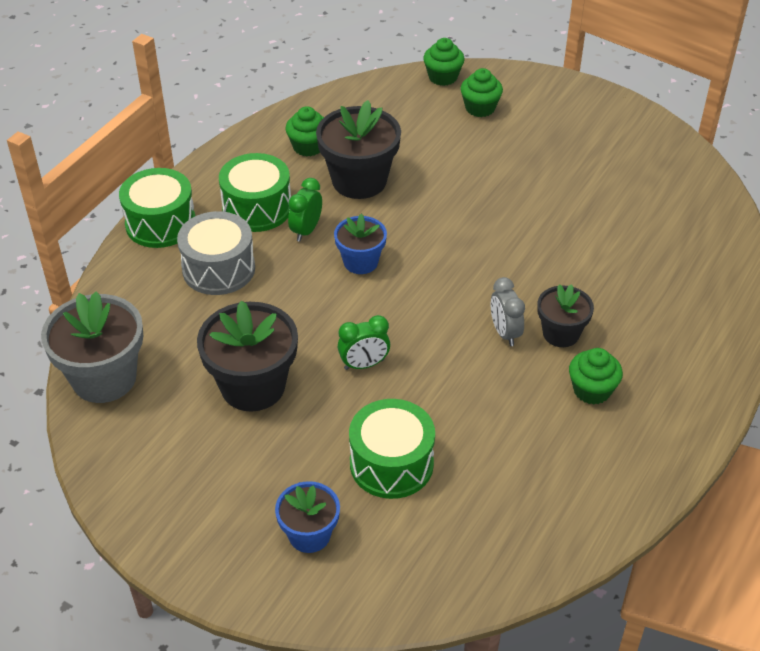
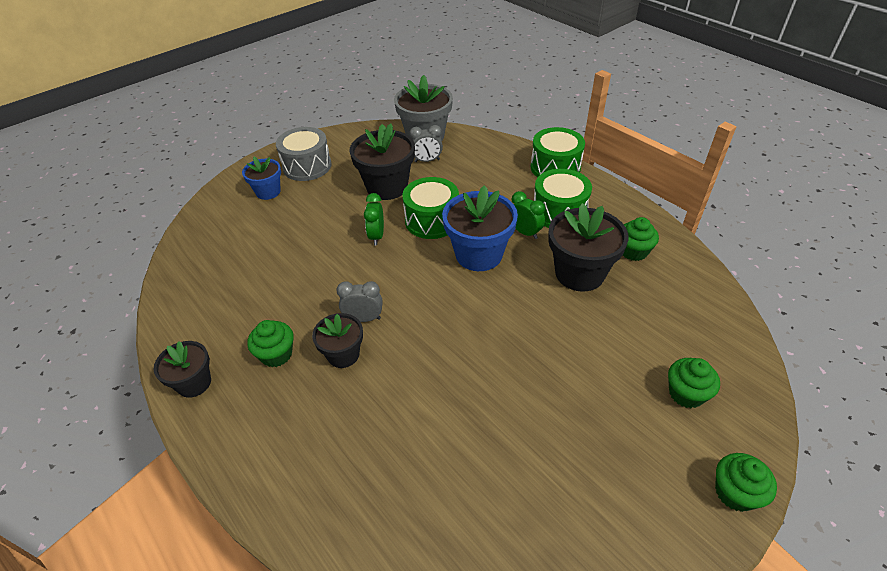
camera: 110 degrees right, 0 degrees up
(174, 358) = (427, 160): none -> grey clock
(219, 269) = (499, 186): grey drum -> grey drum (307, 166)
(360, 262) = (479, 254): blue flower pot -> blue flower pot, size x1.69
(391, 464) = (290, 232): green drum -> green drum (432, 220)
(443, 77) = (749, 376): green cupcake -> green cupcake (735, 492)
(667, 447) = (194, 383): none -> black flower pot

